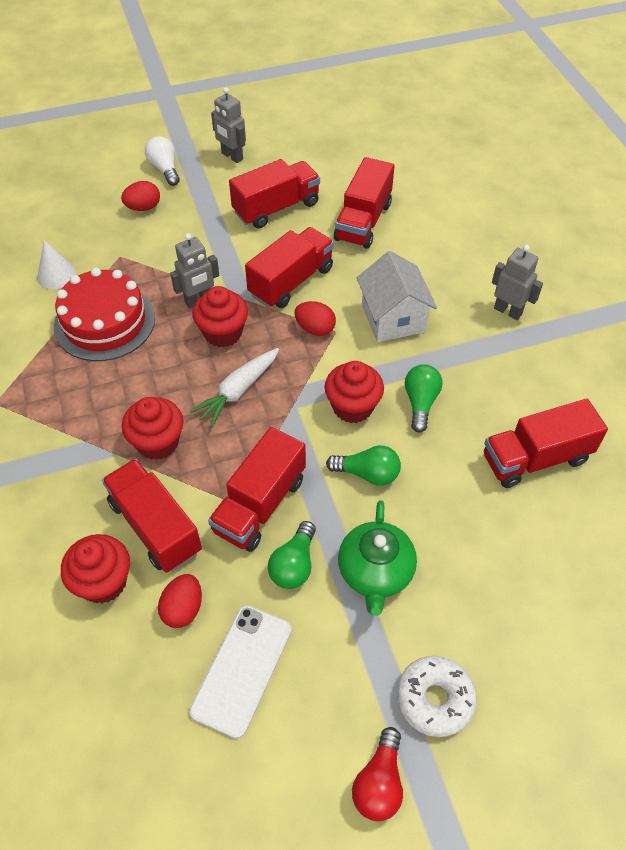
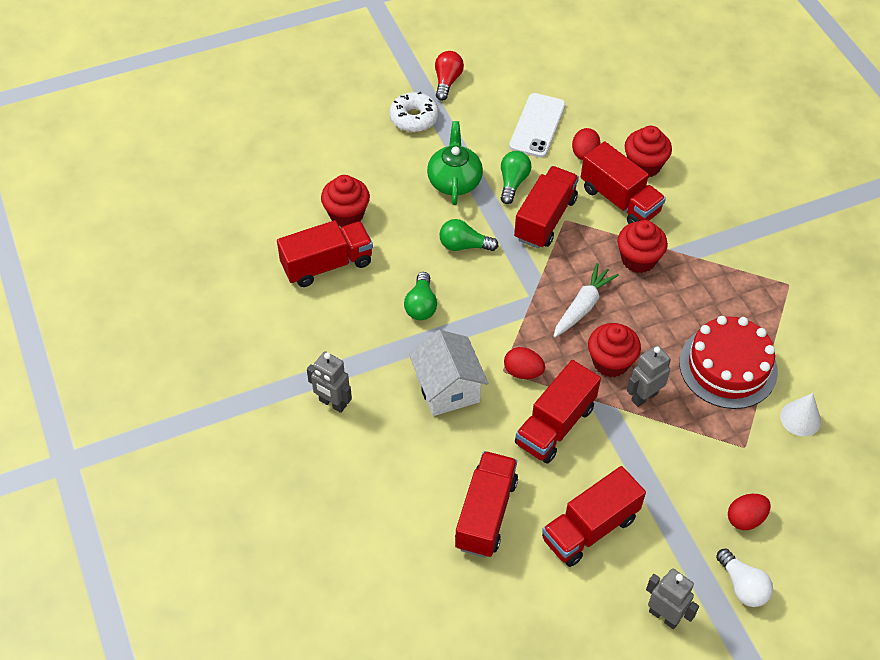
camera: 175 degrees right, 0 degrees up
(352, 407) = (480, 298): red cupcake -> red cupcake (346, 215)

